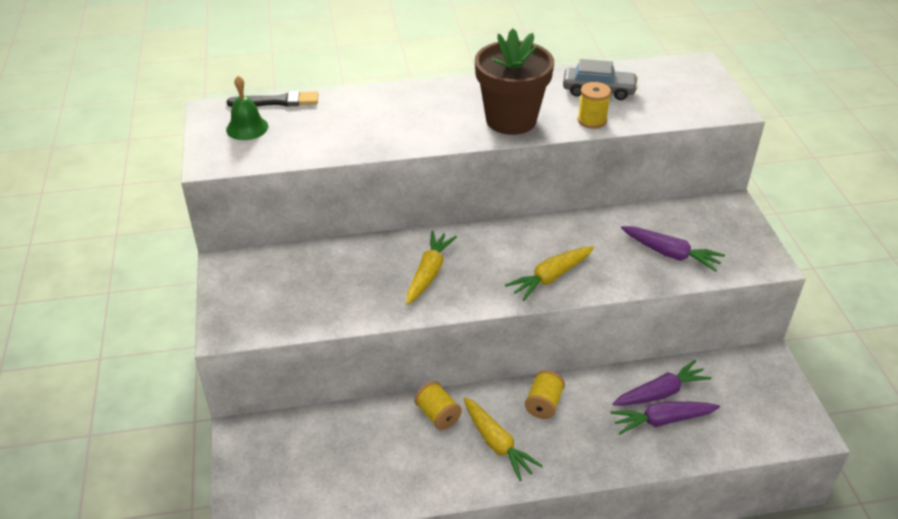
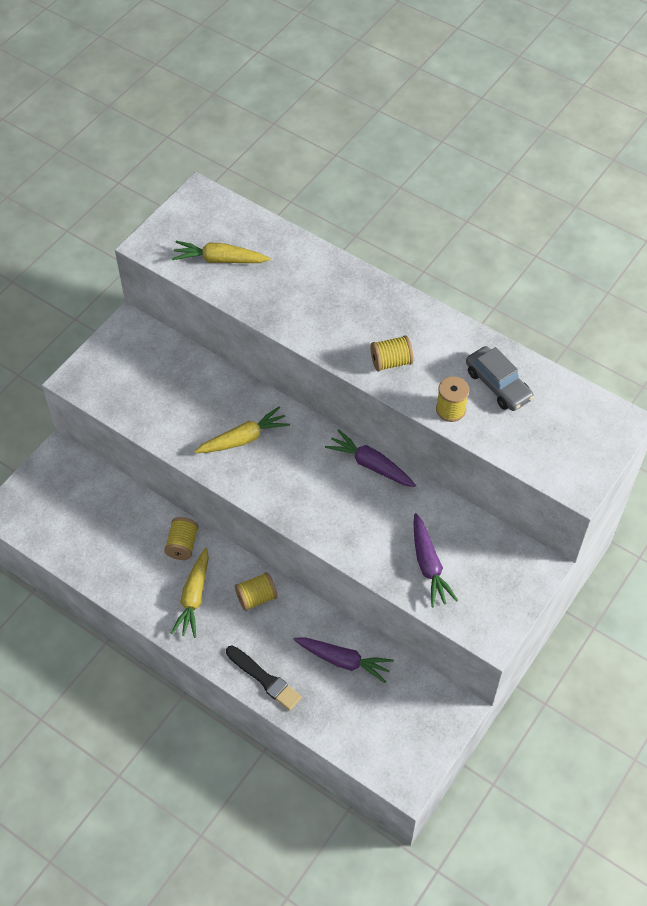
camera: 45 degrees right, 15 degrees up
(247, 128) = (204, 229): green bell -> none
(277, 101) = (251, 218): black brush -> black brush (265, 679)
(511, 120) = (391, 362): brown flower pot -> yellow spool
(551, 277) = (318, 511): yellow carrot -> yellow carrot (220, 260)
(662, 420) = (317, 680): purple carrot -> purple carrot (371, 465)

